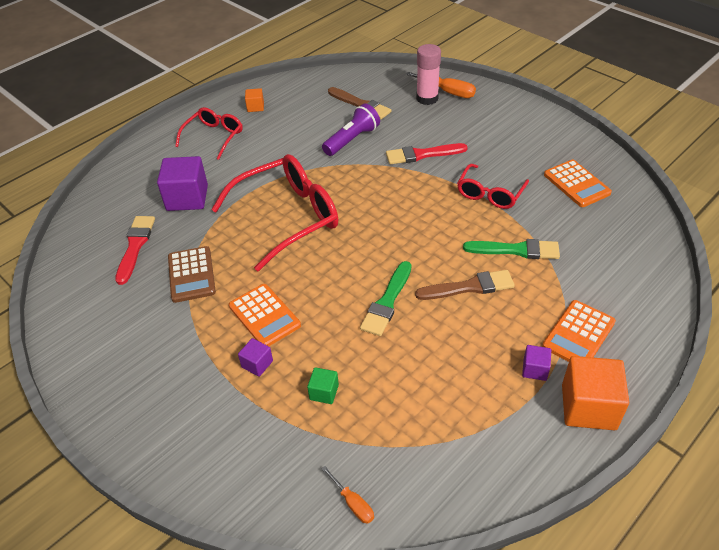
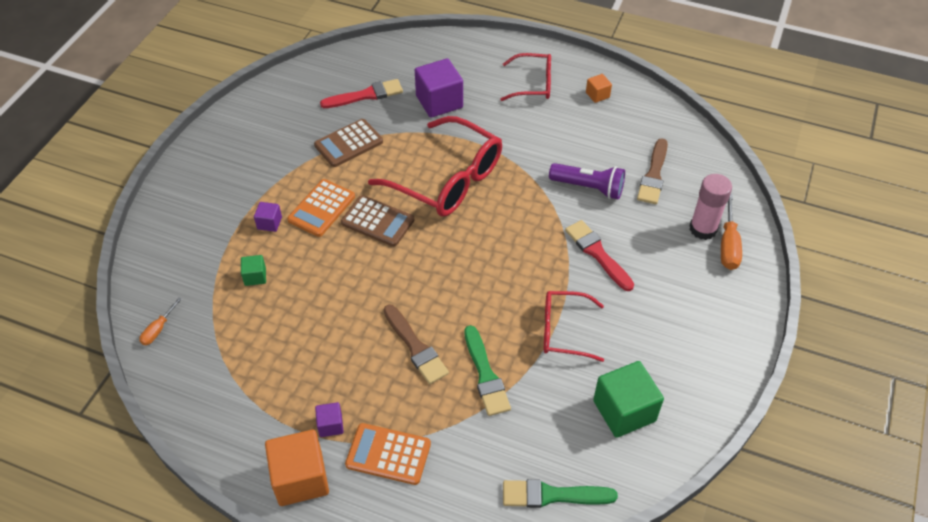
camera: 65 degrees right, 5 degrees up
(308, 277) = (377, 221): none -> brown calculator
(387, 302) = (371, 288): green brush -> green brush (552, 495)
(576, 184) = (624, 411): orange calculator -> green cube

